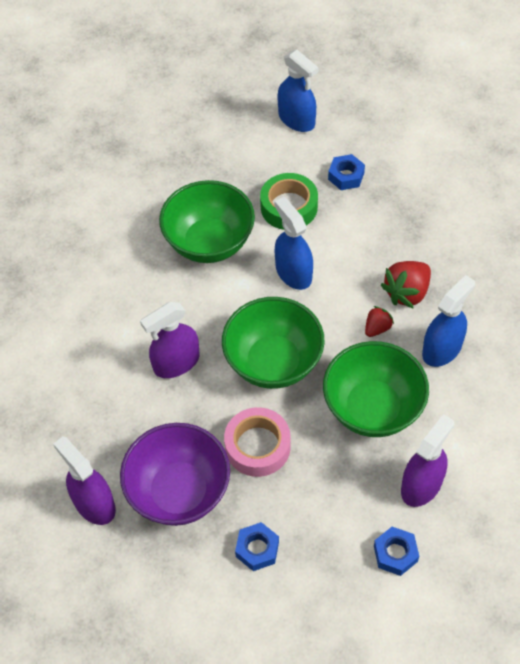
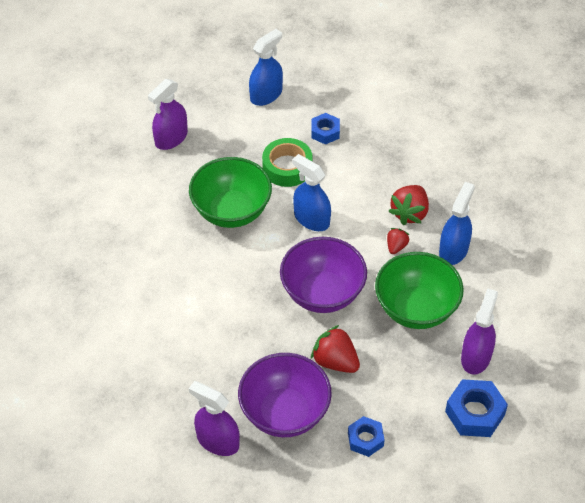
camera: 20 degrees left, 5 degrees down
(176, 363) = (242, 313): purple spray bottle -> purple spray bottle (171, 138)
(257, 446) = (335, 361): pink tape -> red strawberry
(273, 362) = (322, 293): green bowl -> purple bowl
(296, 119) = (266, 95): blue spray bottle -> blue spray bottle turned 75 degrees counterclockwise
(395, 553) = (474, 413): blue nut -> blue nut, size x1.57

